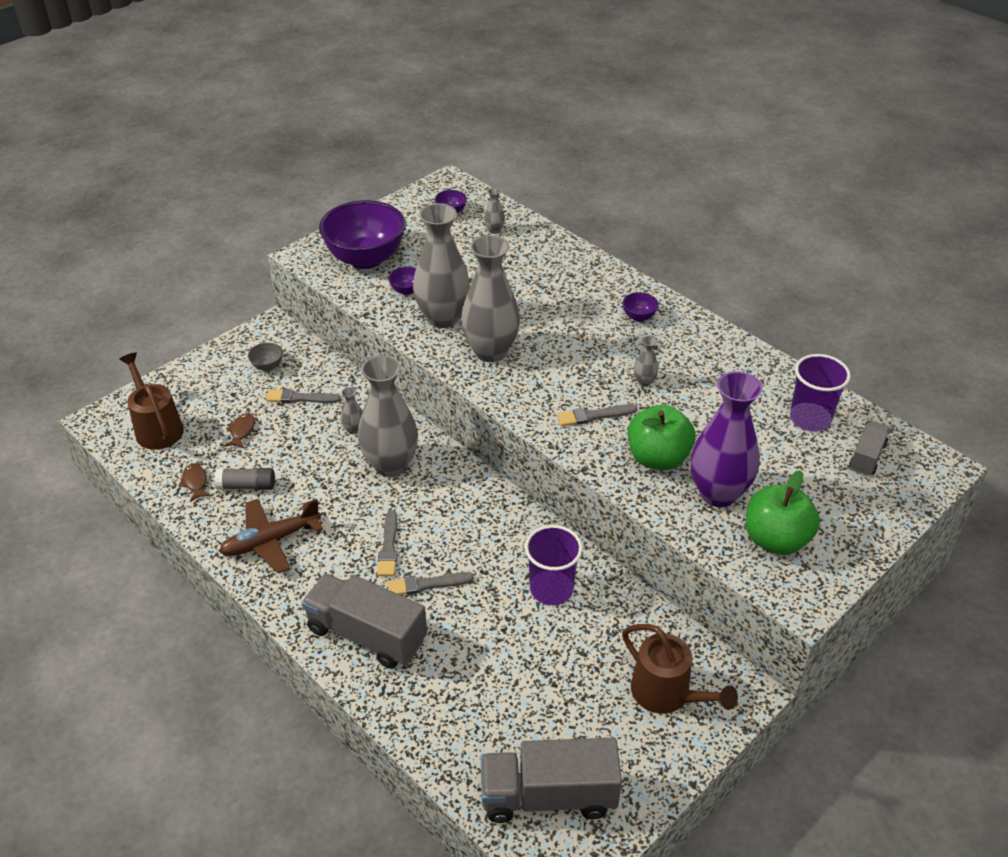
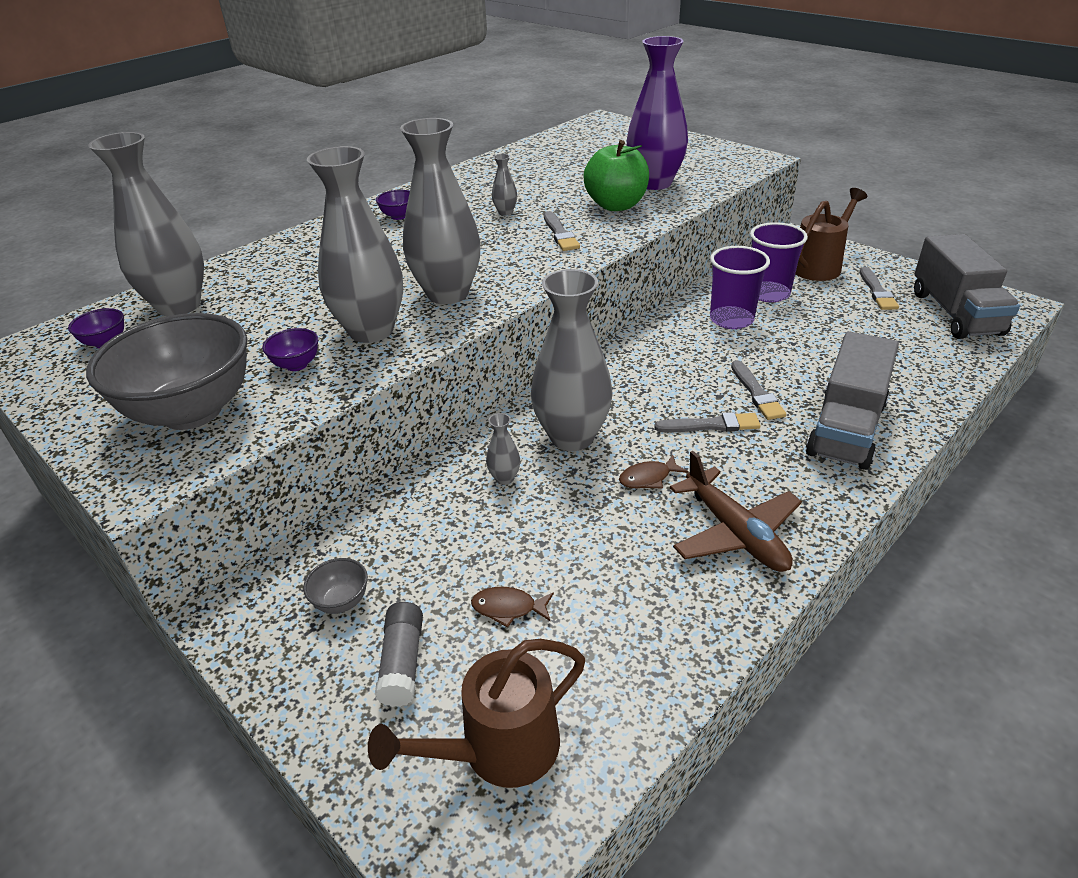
camera: 90 degrees left, 5 degrees down
(195, 482) = (637, 650): brown fish -> brown fish (648, 478)
(246, 486) = (633, 579): grey glue stick -> grey glue stick (402, 662)
(300, 398) = (431, 546): grey brush -> grey brush (877, 291)
(366, 259) = (192, 412): purple bowl -> grey bowl
(494, 230) = (179, 306): grey vase -> grey vase, size x2.45
(775, 539) = (700, 165): green apple -> none
(810, 419) = (553, 153): purple cup -> purple cup (768, 293)
(867, 457) = (596, 137): grey truck -> none

